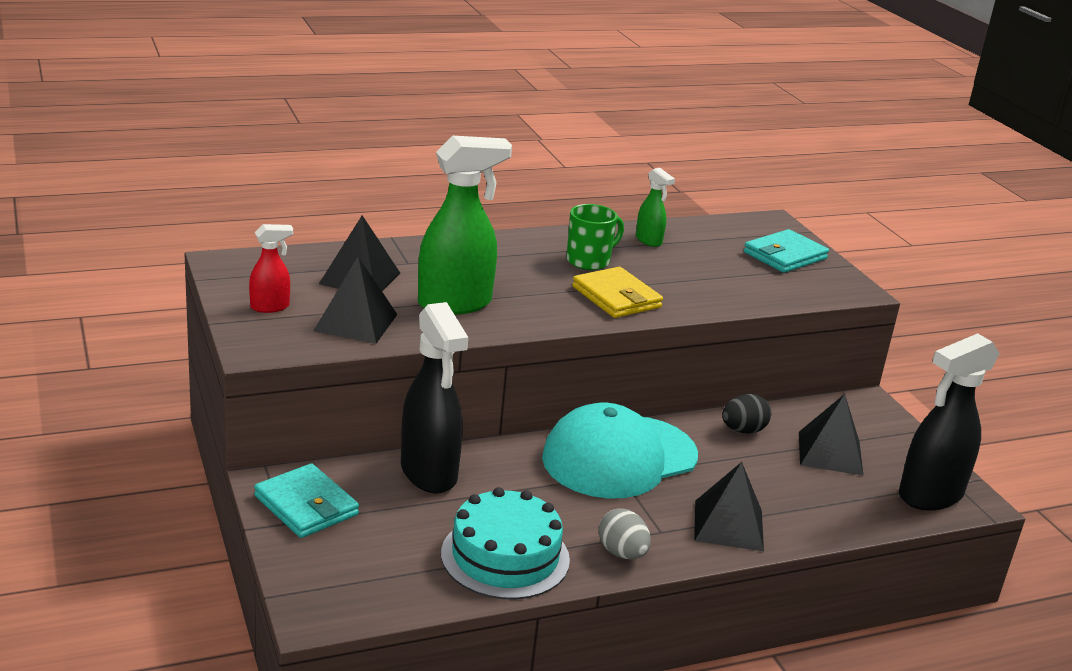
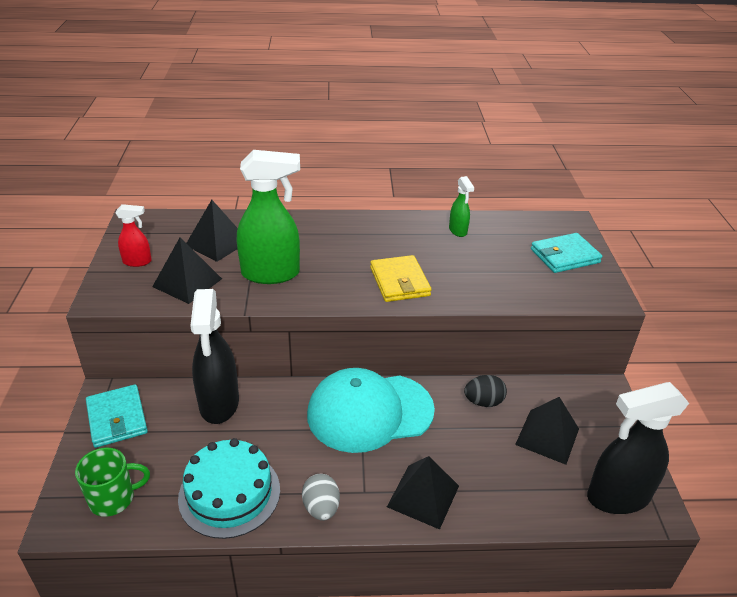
camera: 20 degrees right, 10 degrees up
(589, 261) = (399, 245): green mug -> green mug (113, 498)

